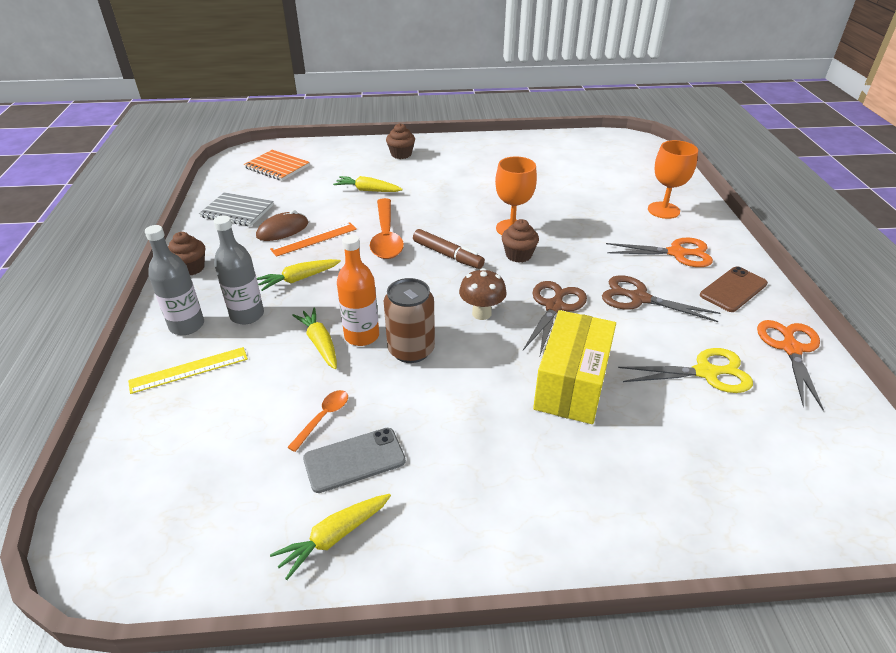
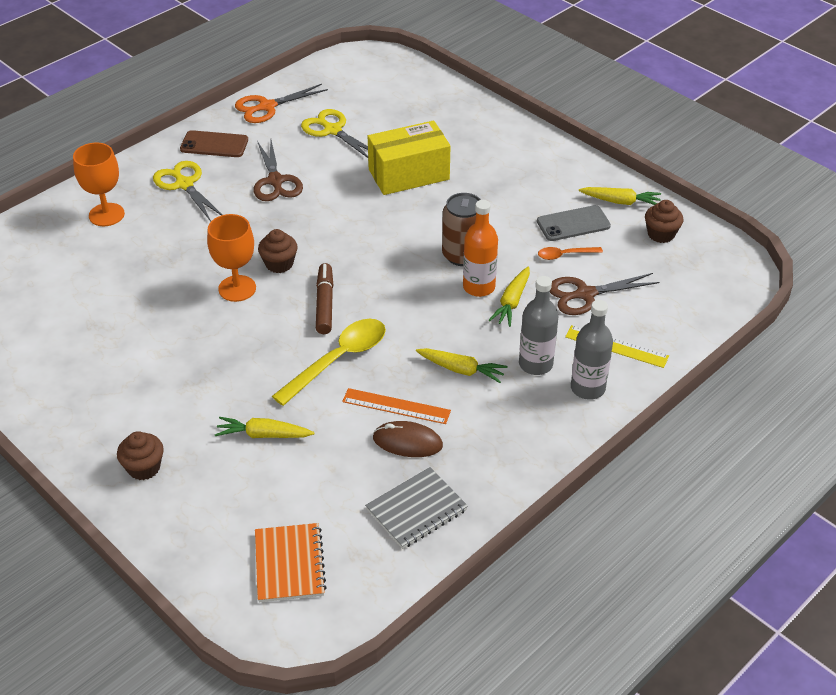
camera: 130 degrees left, 5 degrees up
(190, 268) = (533, 455): brown cupcake -> brown cupcake (661, 234)
(237, 211) = (416, 509): grey notebook -> grey notebook turned 75 degrees clockwise
(354, 460) = (573, 224): grey phone -> grey phone turned 45 degrees counterclockwise
(368, 190) = (263, 435): yellow carrot -> yellow carrot turned 120 degrees clockwise
(386, 237) = (338, 360): orange spoon -> yellow spoon
(481, 313) = (382, 244): brown mushroom -> none
(554, 306) = (332, 215): brown scissors -> brown scissors (585, 294)
(677, 253) = (184, 184): orange scissors -> yellow scissors

